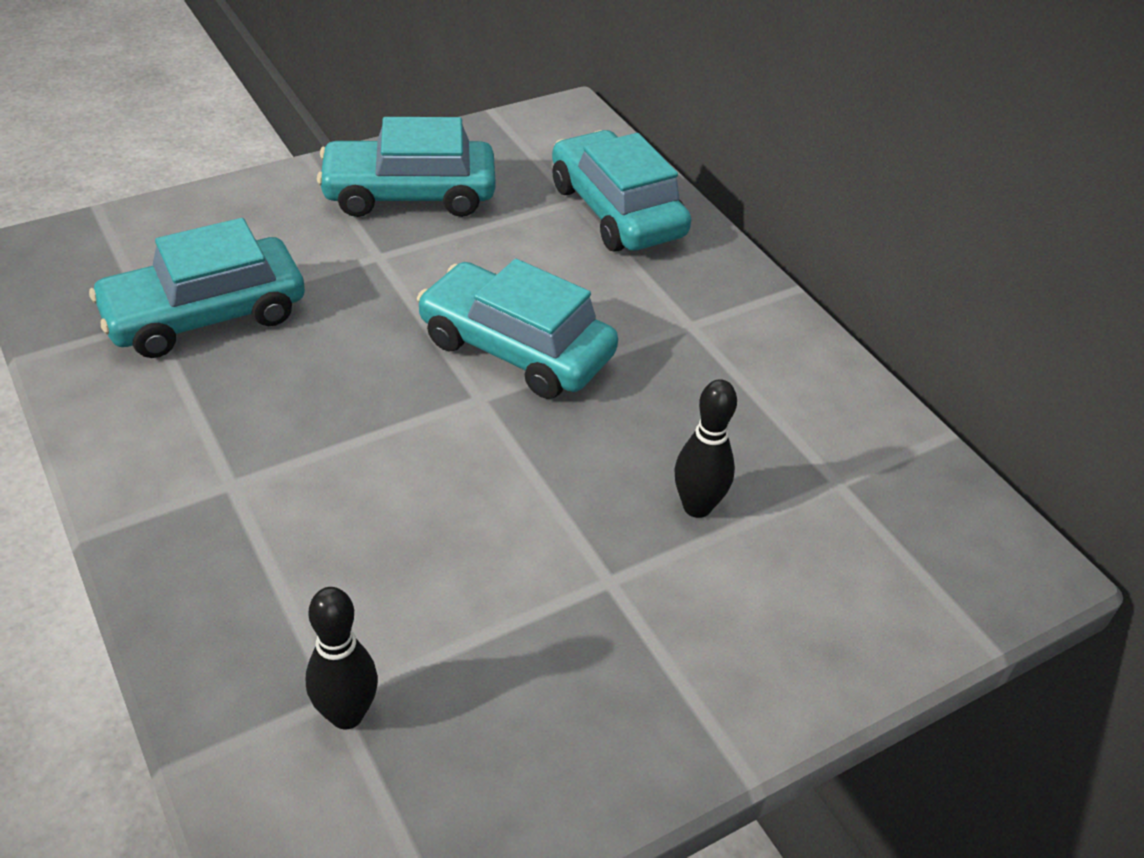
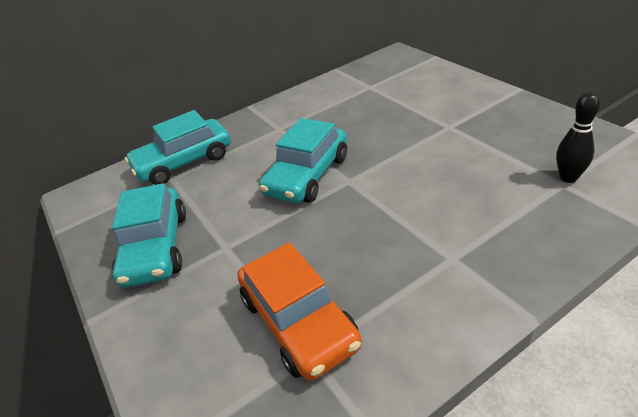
camera: 85 degrees left, 5 degrees down
(205, 315) = (299, 321): turquoise car -> orange car
(697, 507) = (398, 112): black bowling pin -> none

